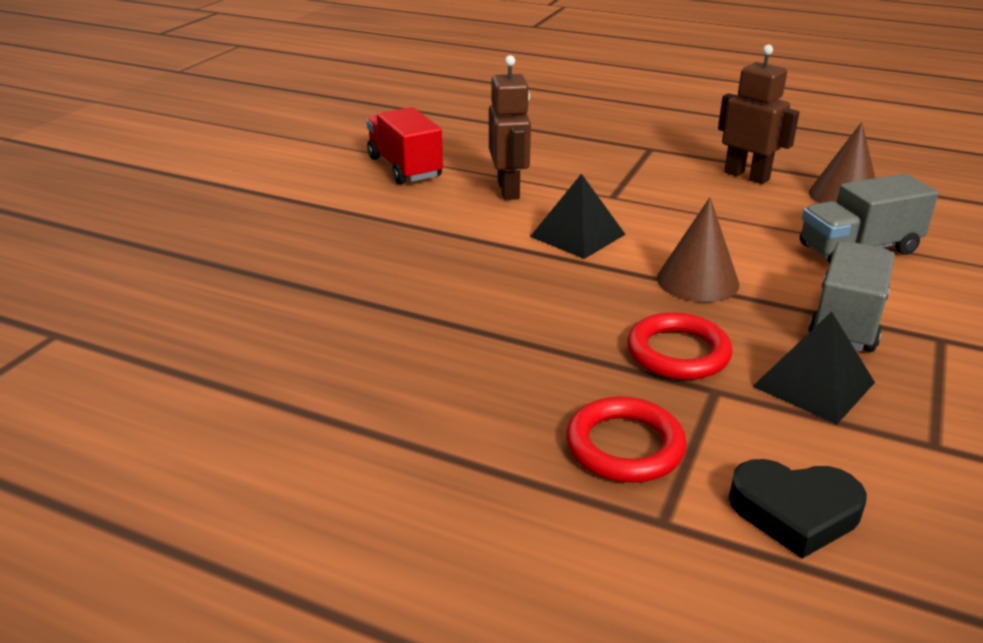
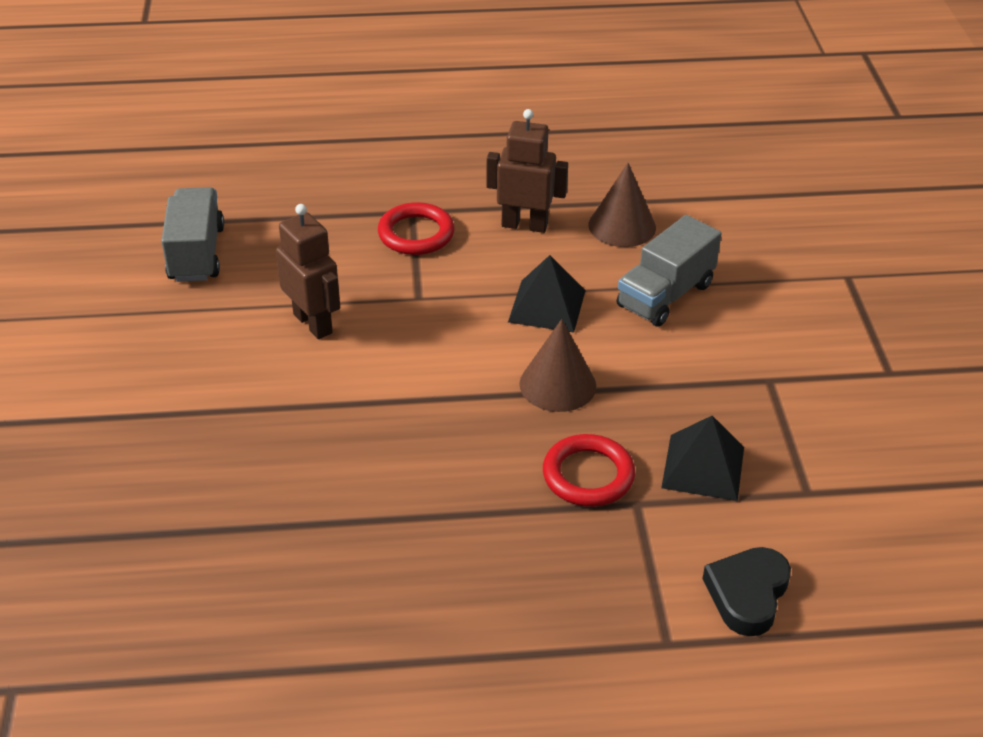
camera: 30 degrees left, 10 degrees up
(405, 167) = (179, 326): red truck -> none
(577, 235) = (420, 364): black pyramid -> black pyramid (547, 306)
(624, 446) = (603, 588): red ring -> red ring (416, 234)
(794, 512) = (747, 594): black heart -> black heart turned 135 degrees clockwise
(846, 321) = (695, 387): grey truck -> grey truck (196, 254)

